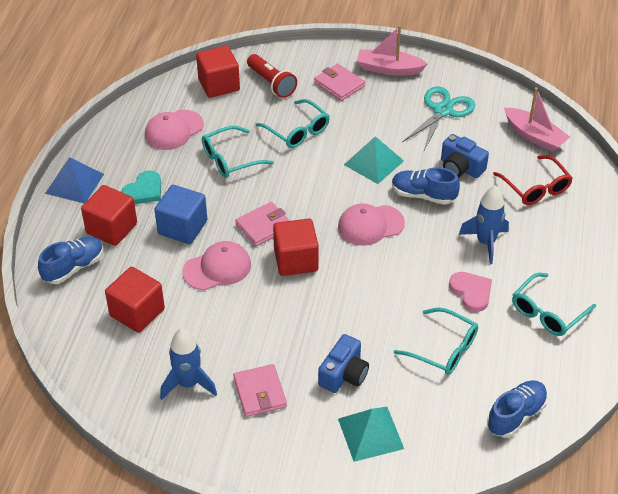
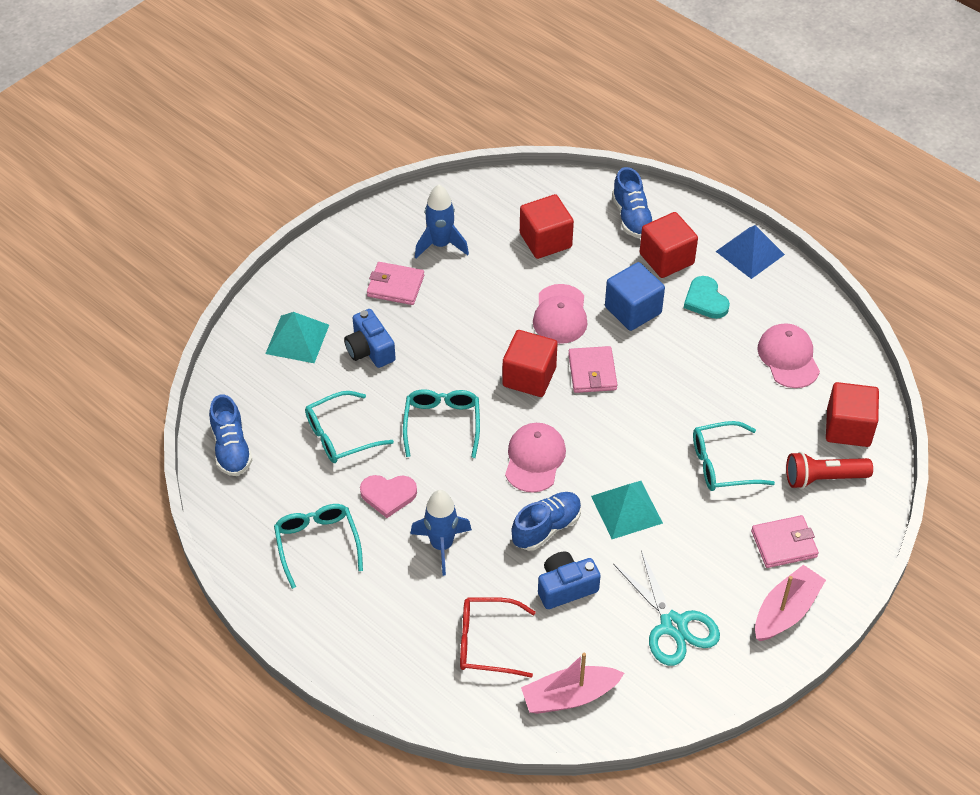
camera: 120 degrees right, 5 degrees up
(230, 159) = (711, 386): turquoise glasses -> turquoise glasses (442, 424)

